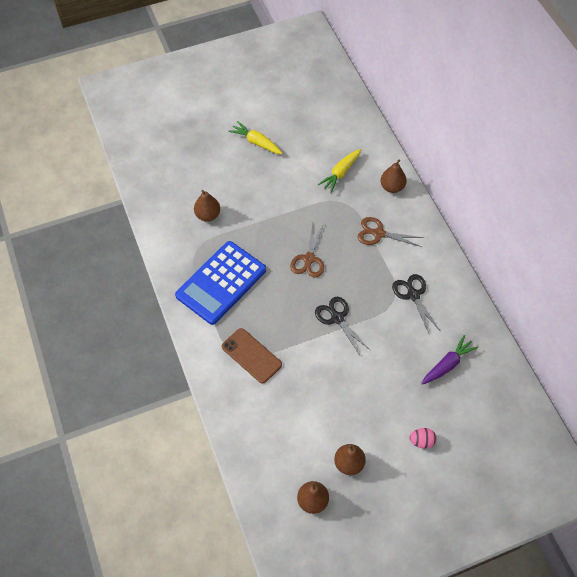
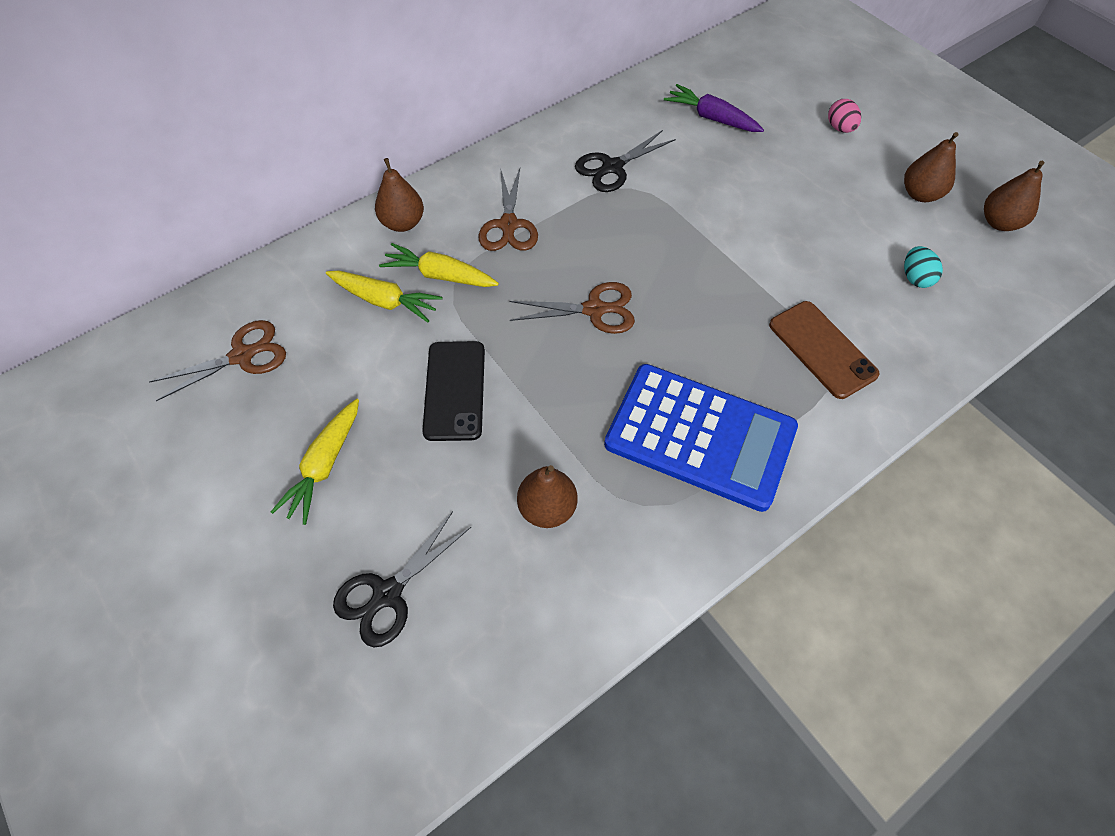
camera: 105 degrees left, 0 degrees up
(251, 355) = (822, 349): brown phone -> brown phone turned 60 degrees counterclockwise
(279, 192) = (454, 390): none -> black phone
(284, 426) = (915, 278): none -> turquoise egg
(323, 118) = (242, 356): none -> brown scissors
(337, 318) = (695, 249): black scissors -> black scissors (388, 593)
(351, 197) = (440, 275): none -> yellow carrot

